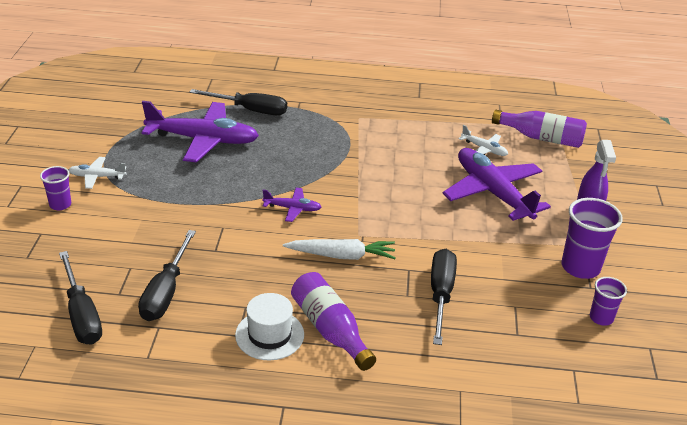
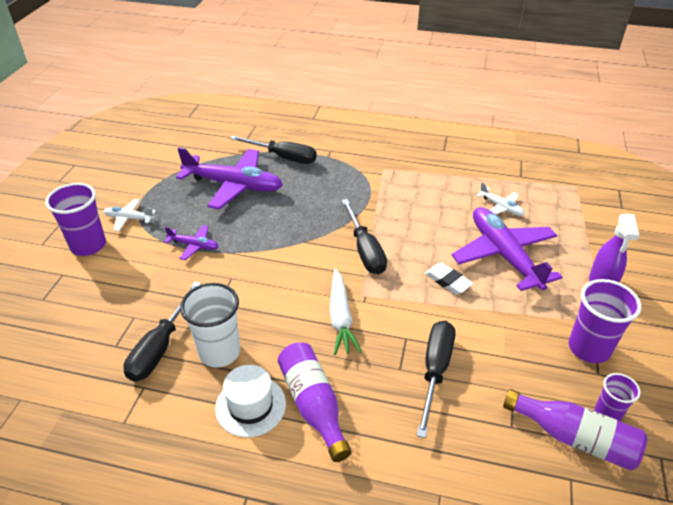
camera: 10 degrees right, 5 degrees up
(60, 204) = (88, 245): purple cup -> purple cup, size x1.74
(82, 314) = (74, 367): black screwdriver -> black screwdriver (365, 250)
(227, 292) = (219, 352): none -> white cup
(292, 208) = (302, 262): purple plane -> purple plane (194, 246)
(342, 256) = (340, 317): white carrot -> white carrot turned 75 degrees clockwise
(441, 218) = (447, 281): none -> white eraser
(541, 138) = (560, 197): purple bottle -> purple bottle (574, 438)

